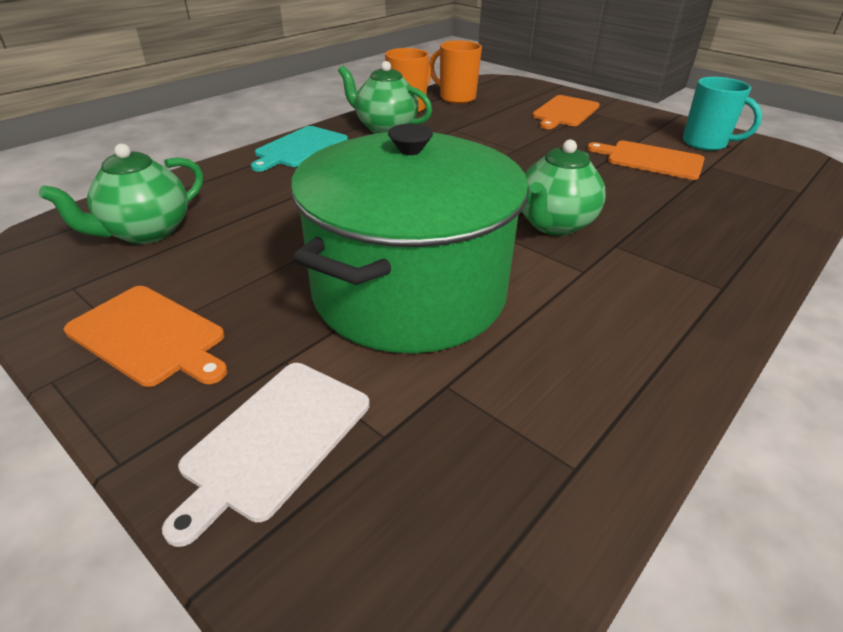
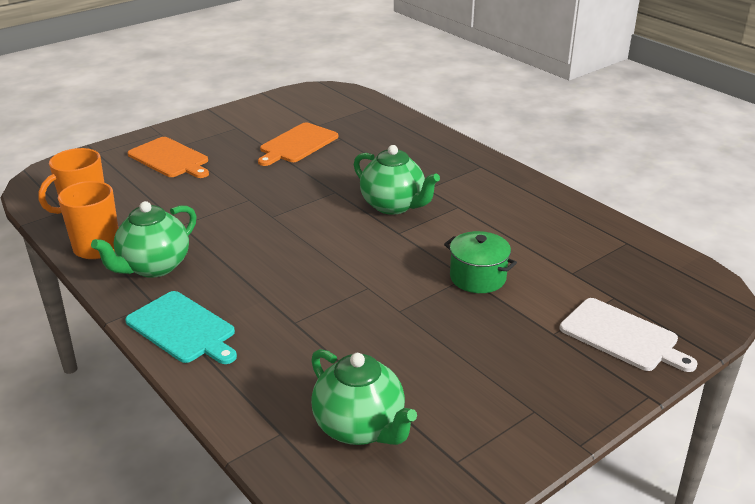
camera: 80 degrees left, 5 degrees down
(149, 336) = (527, 401): orange cutting board -> none
(409, 292) = (477, 277): green pot -> green pot, size x0.40
(706, 144) = (276, 115): turquoise mug -> none

